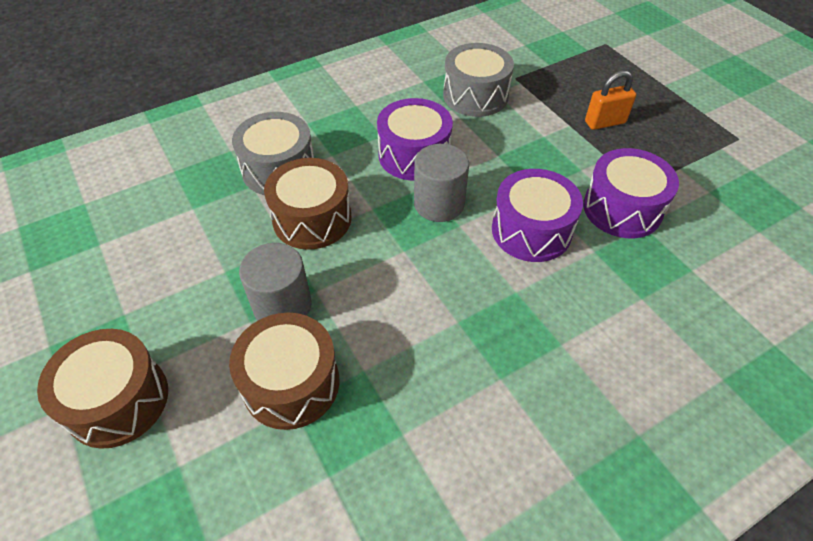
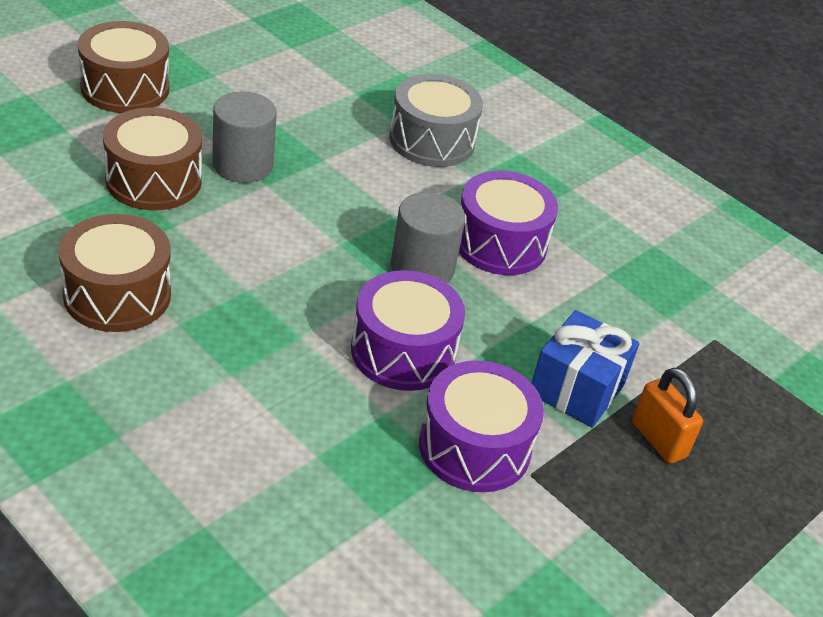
camera: 70 degrees right, 10 degrees down
(312, 219) = (365, 172): brown drum -> brown drum (117, 295)
(475, 95) = (649, 296): grey drum -> none
(564, 148) = (576, 389): none -> blue gift

